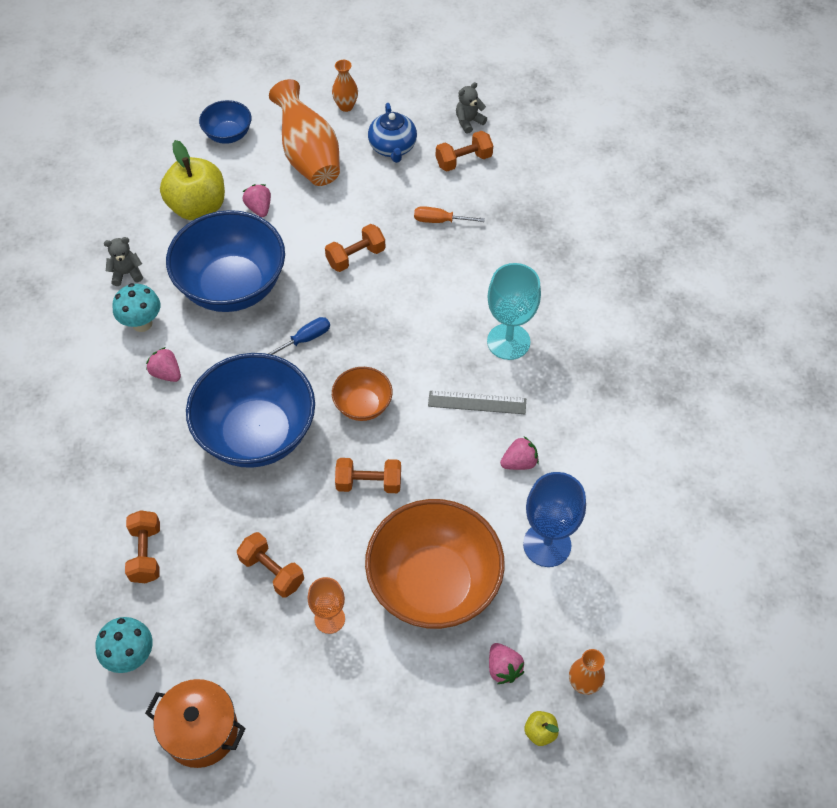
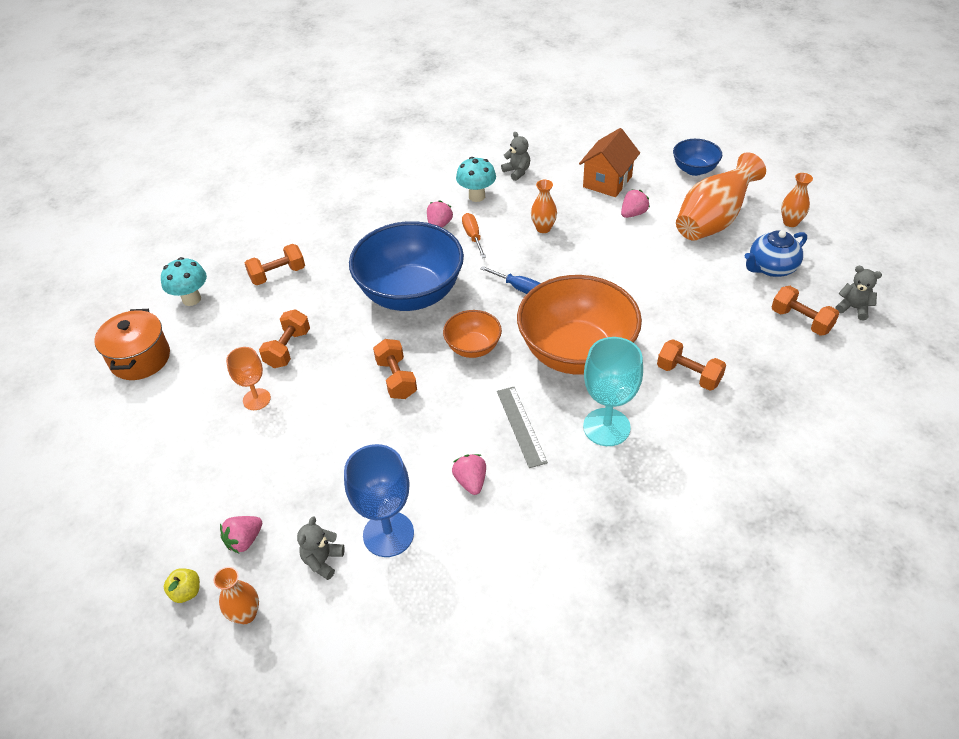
camera: 70 degrees right, 10 degrees down
(198, 207) = (607, 182): yellow apple -> orange house
(232, 286) = (543, 228): blue bowl -> orange vase
(356, 257) = (627, 288): orange dumbbell -> orange dumbbell (688, 375)
(434, 584) = (313, 458): orange bowl -> orange bowl (576, 352)
(440, 221) = (712, 328): orange screwdriver -> orange screwdriver (473, 236)
(519, 462) = (471, 481): pink strawberry -> pink strawberry turned 150 degrees counterclockwise
(553, 606) = (323, 560): none -> grey teddy bear

